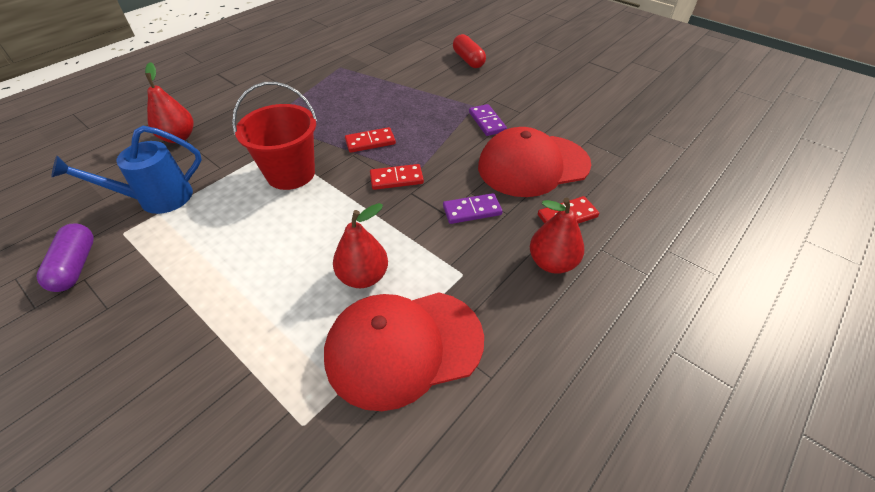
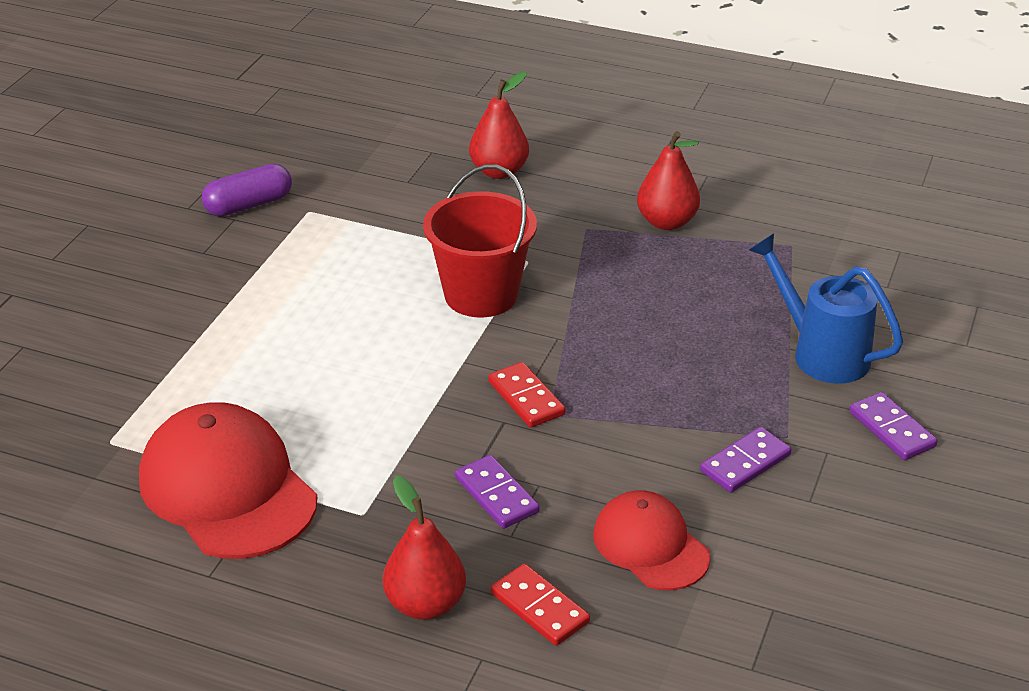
camera: 70 degrees right, 10 degrees down
(157, 199) = (375, 209): blue watering can -> blue watering can (821, 353)
(363, 276) = (321, 423): red pear -> red pear (667, 222)
(370, 142) = (599, 345): red domino -> none
(468, 60) = (948, 392): red capsule -> none
(484, 79) = (892, 429): none -> purple domino
(533, 165) = (650, 545): red cap -> red cap, size x0.60

